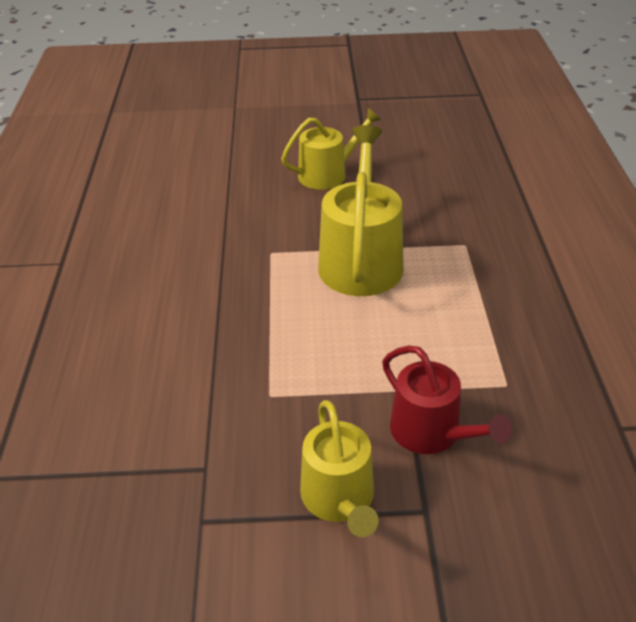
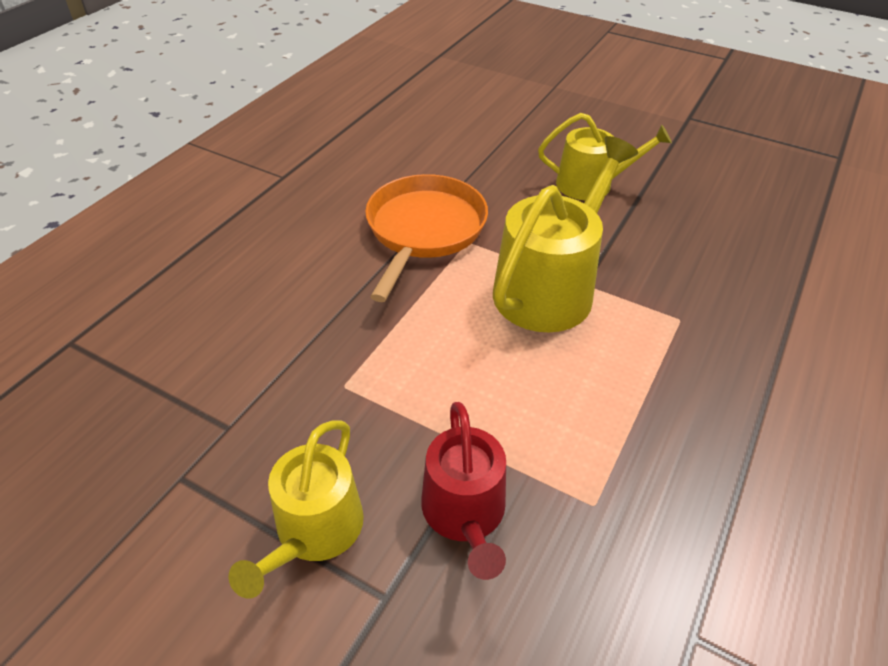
camera: 30 degrees right, 5 degrees up
(228, 257) = (424, 230): none -> orange pan

